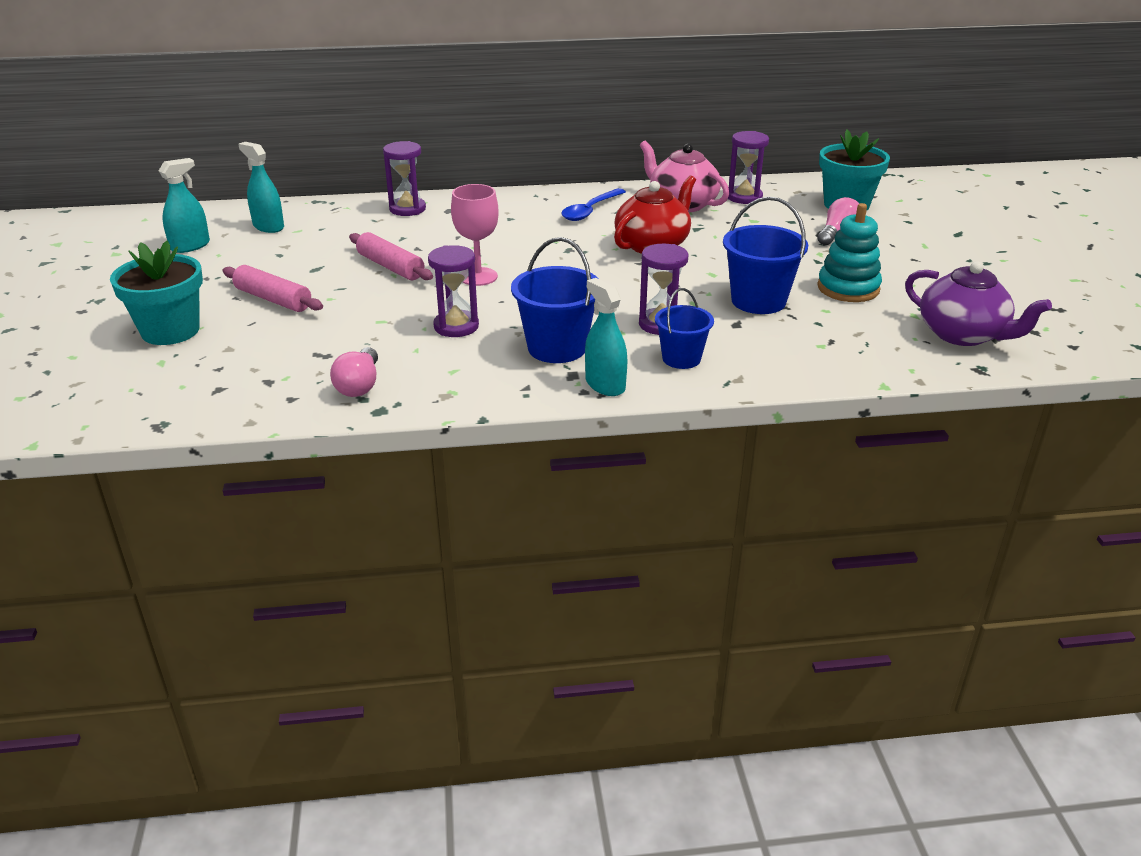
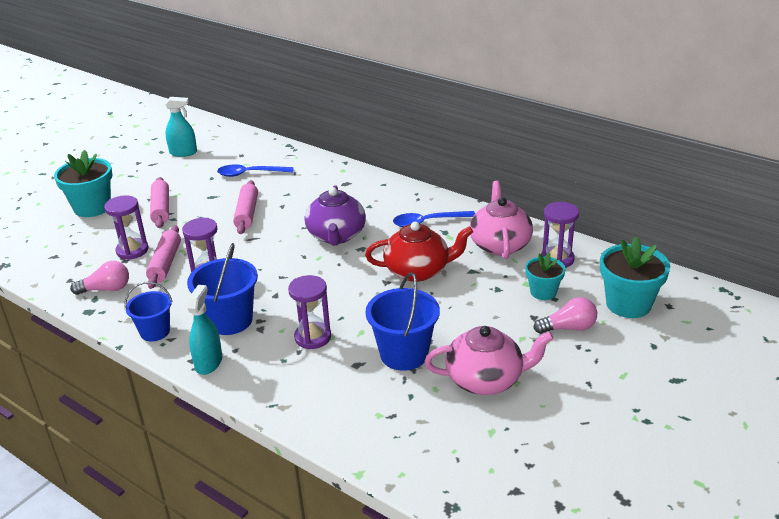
camera: 45 degrees right, 0 degrees up
(268, 226) = (237, 154): turquoise spray bottle -> none
(321, 236) = (250, 174): none -> blue spoon
(359, 385) = (106, 289): pink light bulb -> pink light bulb turned 150 degrees counterclockwise
(384, 337) = (165, 263): none -> pink rolling pin
(407, 209) = (325, 172): purple hourglass -> purple hourglass (132, 250)
(478, 277) = (277, 244): pink goblet -> none
(681, 358) = (279, 370): blue bucket -> blue bucket (155, 332)
(776, 220) = (543, 292): none -> turquoise flower pot
(848, 288) = (485, 380): turquoise stacking toy -> pink teapot
(962, 334) = (495, 471): purple teapot -> purple teapot (336, 236)

